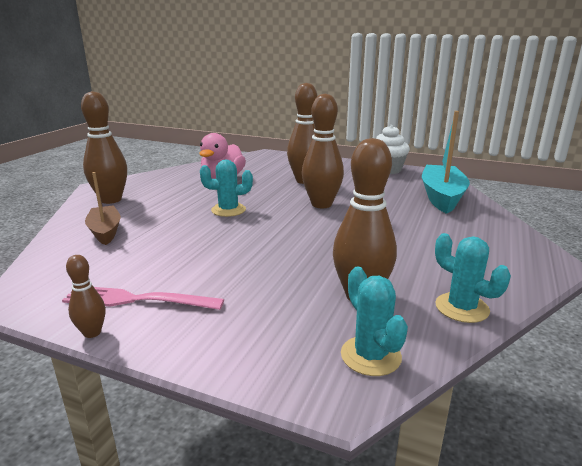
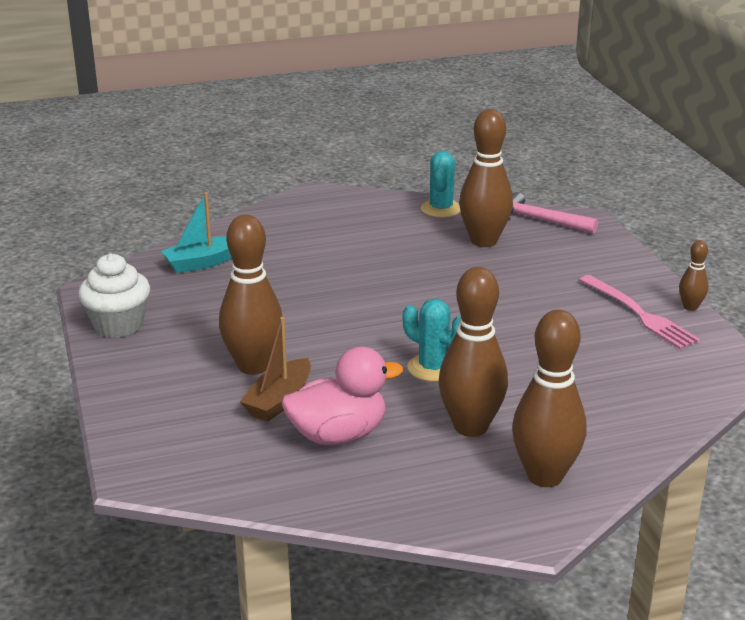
camera: 130 degrees left, 5 degrees up
(105, 231) = (604, 409): brown boat -> brown boat (279, 401)
(321, 204) = (327, 320): brown bowling pin -> brown bowling pin (470, 427)
(370, 356) = (540, 220): turquoise cactus -> pink hammer
(442, 197) = (202, 263): turquoise boat -> turquoise boat, size x0.62

